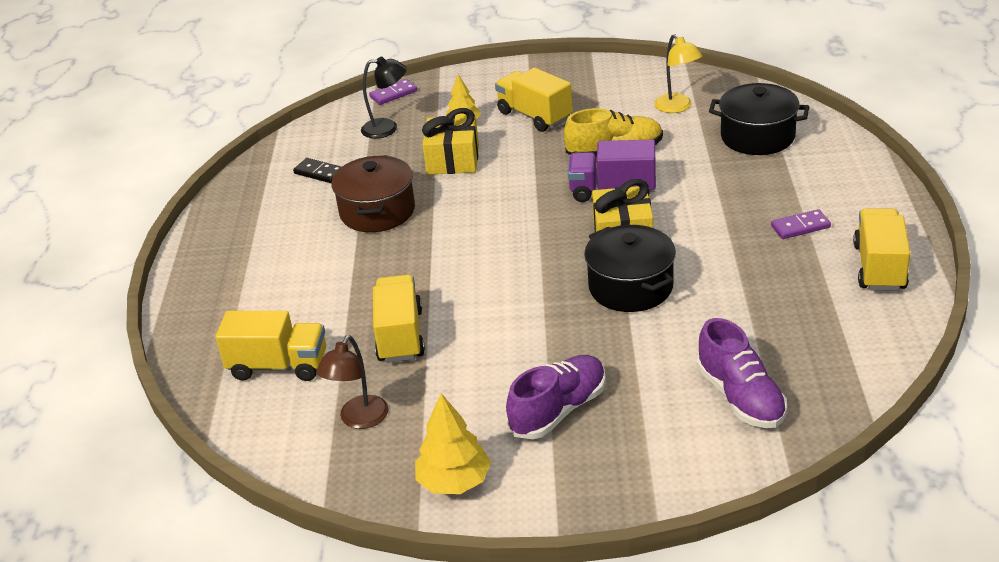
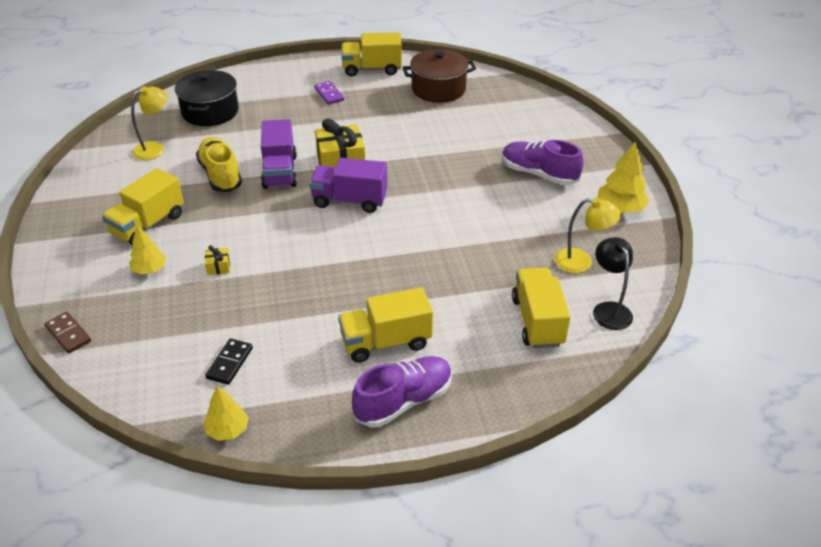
camera: 105 degrees left, 5 degrees up
(245, 176) = (228, 430): none -> yellow tree
(359, 420) = (581, 262): brown lamp -> yellow lamp
(377, 211) = (305, 303): brown pot -> brown pot (438, 89)
(387, 128) = (146, 325): black lamp -> black lamp (609, 309)
(393, 94) = (68, 334): purple domino -> brown domino
(400, 336) = (482, 257): yellow truck -> yellow truck (386, 342)
(453, 160) = (218, 267): yellow gift -> yellow gift, size x0.45
(541, 241) = (349, 200): none -> purple truck
(630, 287) = (403, 155): black pot -> none
(740, 397) = (504, 111): purple shoe -> purple shoe (403, 401)

